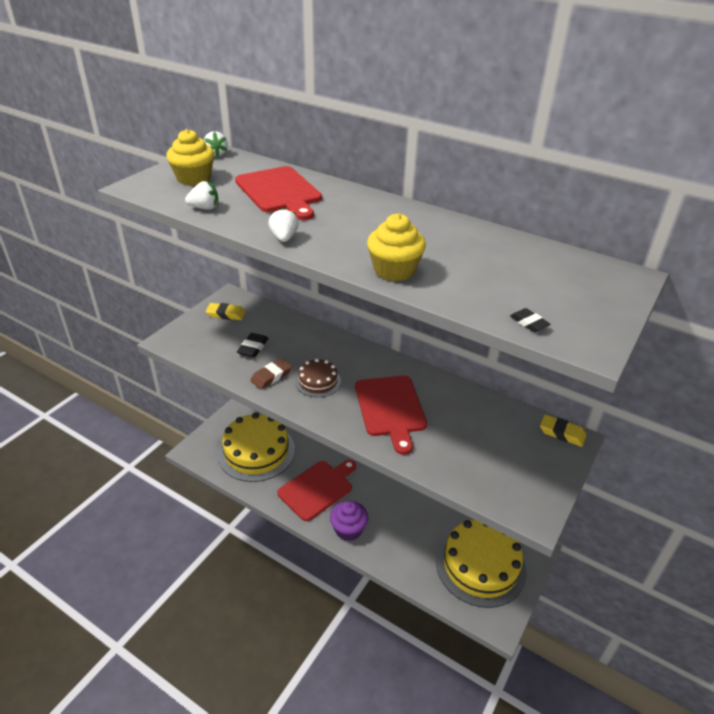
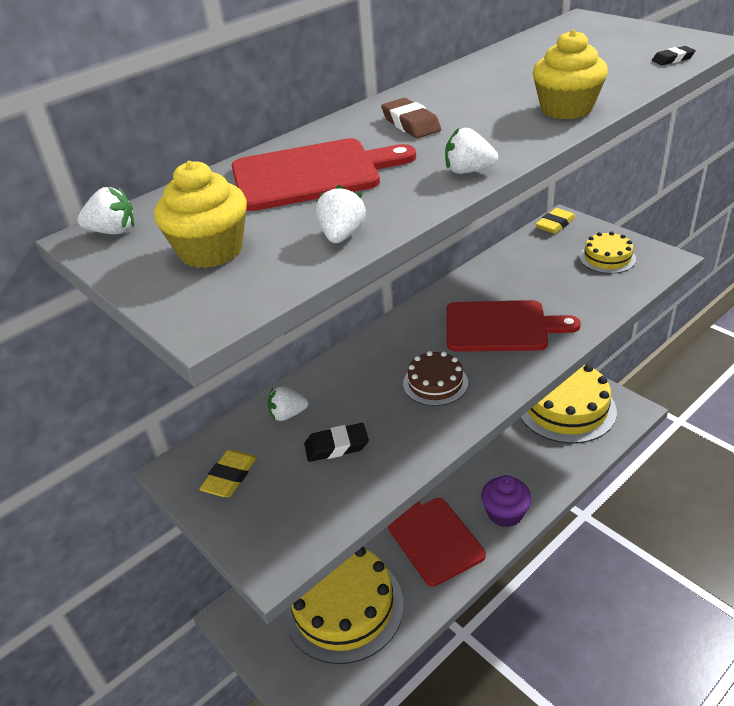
camera: 70 degrees left, 0 degrees up
(253, 348) = (336, 446): black eraser -> black eraser turned 45 degrees counterclockwise
(271, 376) = (412, 429): brown eraser -> brown eraser (411, 124)
(278, 324) = (288, 414): none -> white strawberry
(517, 471) = (607, 258): none -> yellow cake

